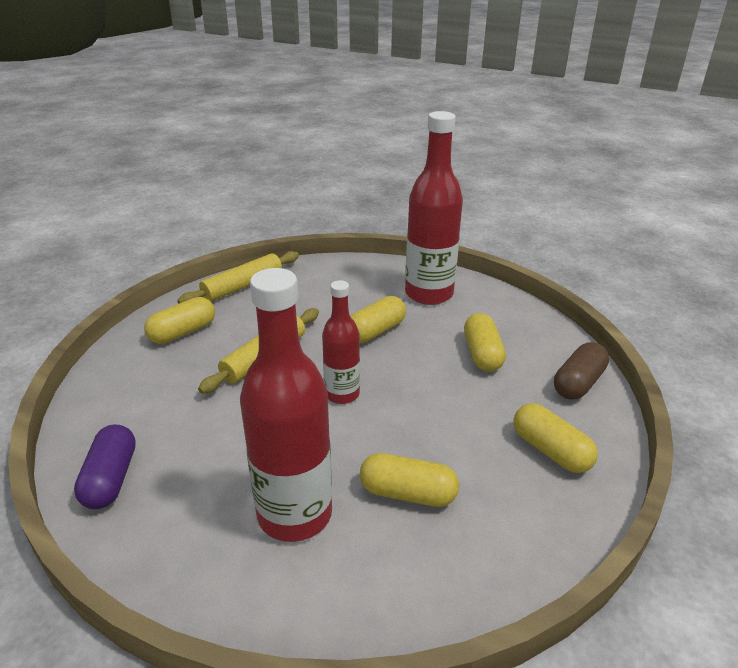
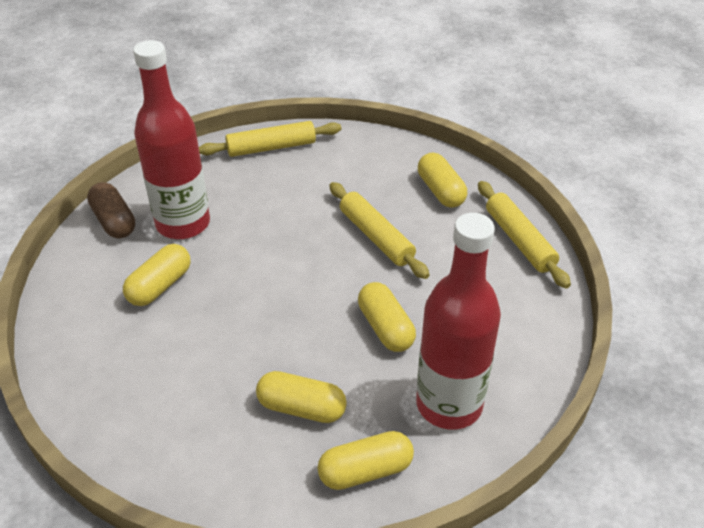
camera: 110 degrees right, 10 degrees up
(111, 479) = (271, 147): purple capsule -> yellow rolling pin
(342, 394) = (295, 276): red bottle -> none
(550, 450) = (138, 398): yellow capsule -> yellow capsule (365, 471)
(578, 383) = (207, 477): brown capsule -> brown capsule (114, 221)

